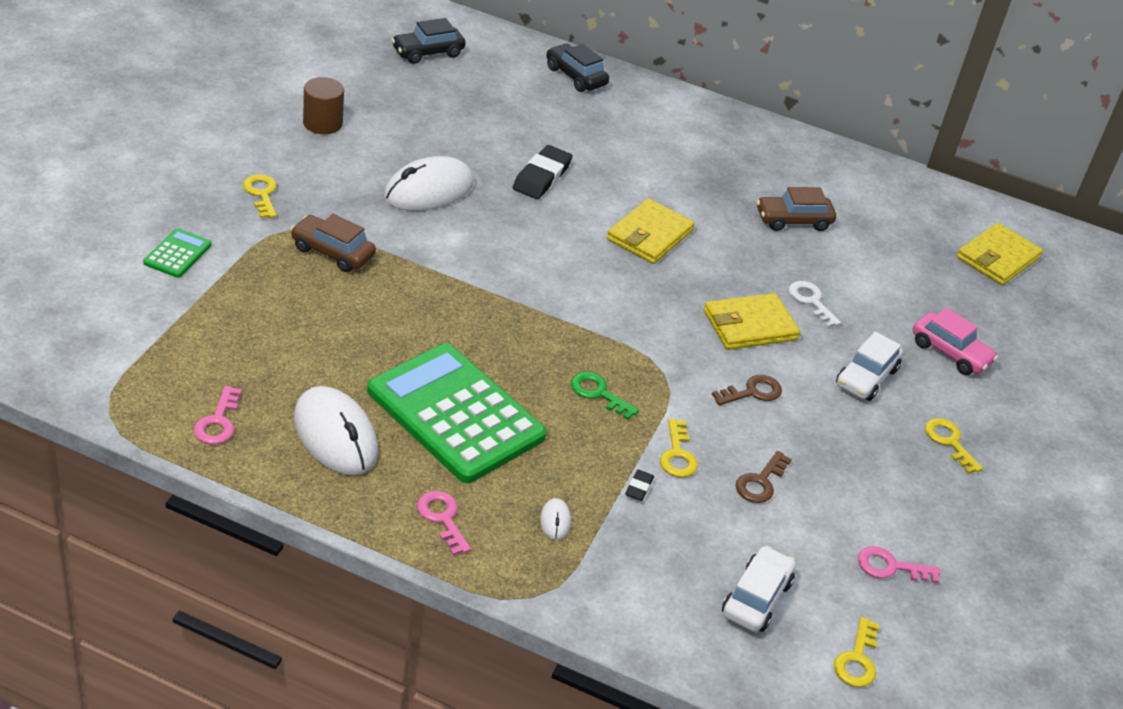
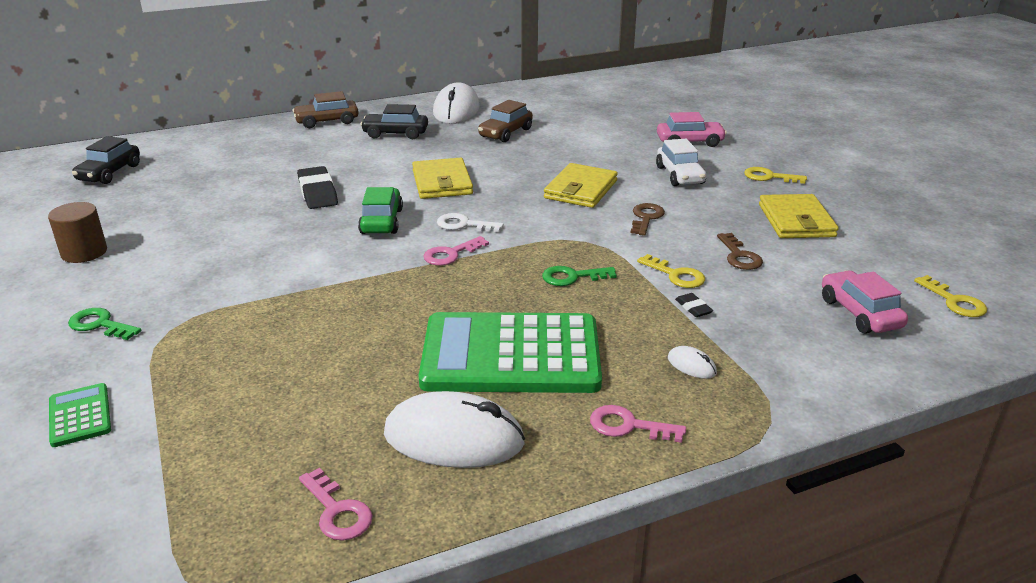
camera: 40 degrees left, 10 degrees down
(261, 194) = (100, 325): yellow key -> green key
(332, 252) = (233, 323): brown car -> brown car (327, 121)
(428, 190) = (247, 243): white mouse -> white mouse (456, 110)
(545, 239) = (381, 221): none -> green car
(575, 76) = (247, 135): black car -> black car (395, 134)
(756, 598) = (859, 313): white car -> pink car
(811, 301) = (586, 160): white key -> white key (464, 225)
(890, 567) = (869, 247): pink key -> pink key (451, 254)
(997, 258) = (627, 95): yellow wallet -> yellow wallet (796, 221)

